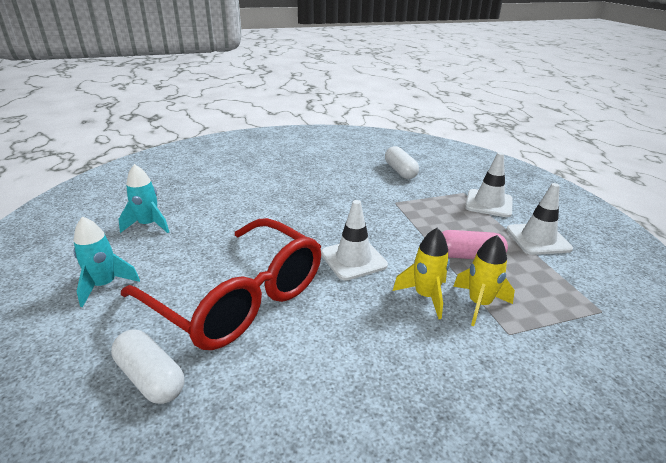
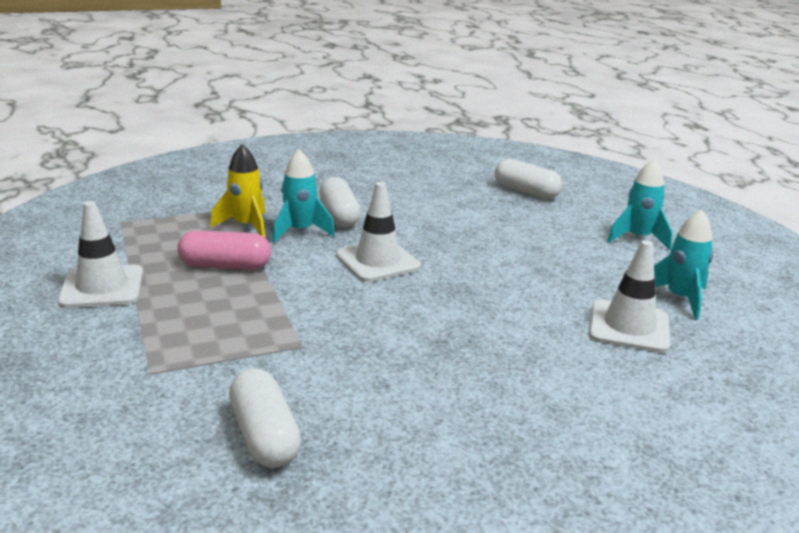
camera: 175 degrees right, 5 degrees down
(238, 298) = (493, 230): red glasses -> none
(392, 321) = (339, 216): none -> white capsule
(425, 296) = (300, 231): yellow rocket -> turquoise rocket
(488, 203) = (120, 347): white traffic cone -> white traffic cone (629, 327)

